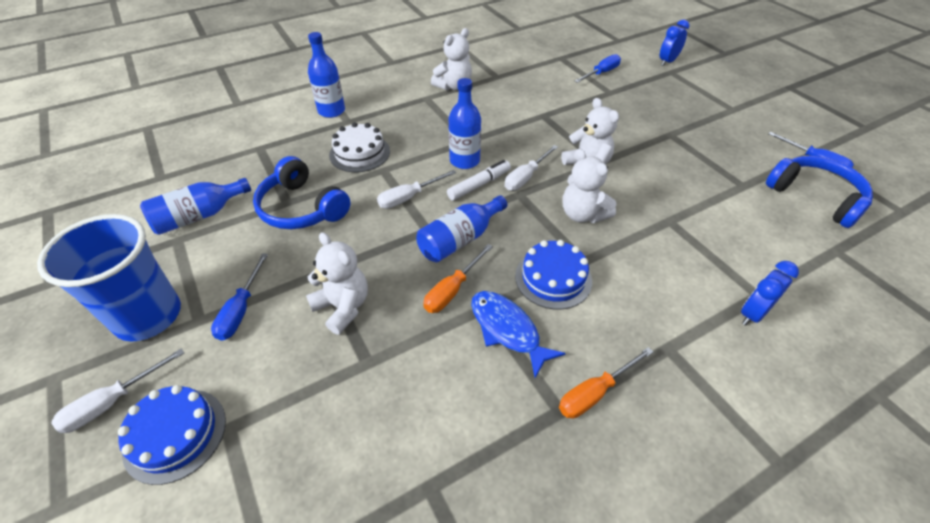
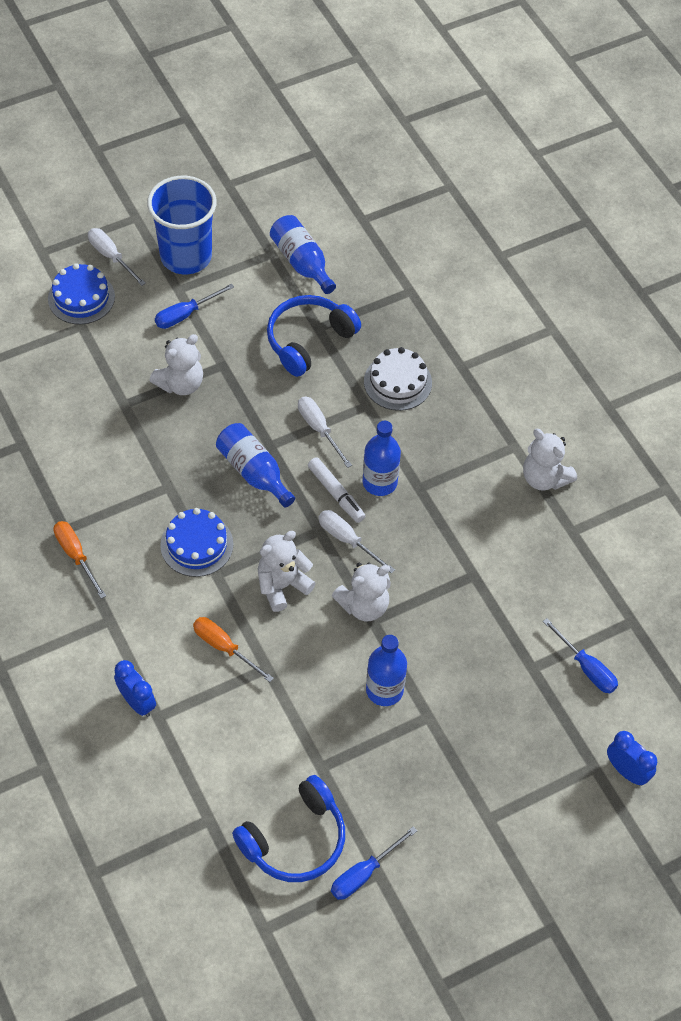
camera: 90 degrees right, 10 degrees up
(241, 310) = (185, 314): blue screwdriver -> blue screwdriver turned 45 degrees counterclockwise
(331, 111) = (483, 349): blue bottle -> blue bottle (384, 690)
(452, 290) = (191, 463): orange screwdriver -> orange screwdriver (224, 647)
(507, 330) = (143, 502): blue fish -> none

